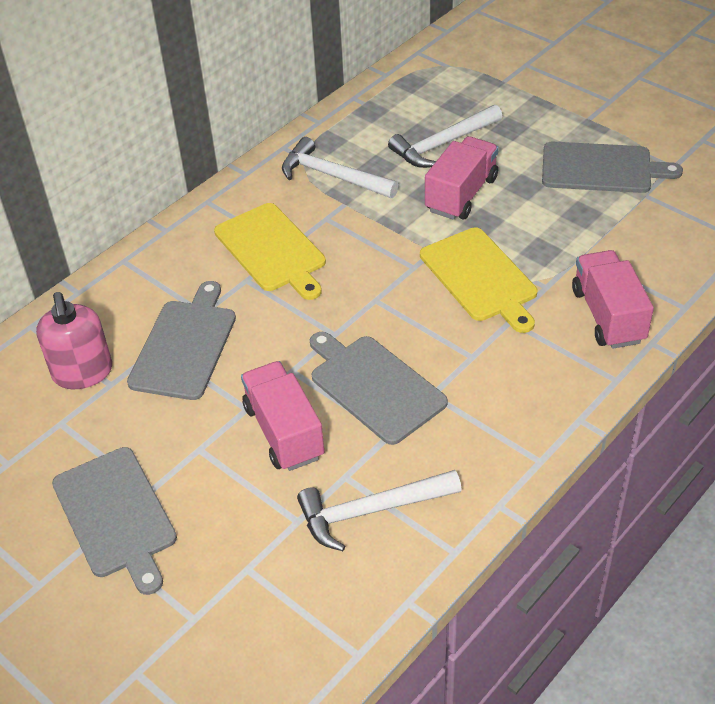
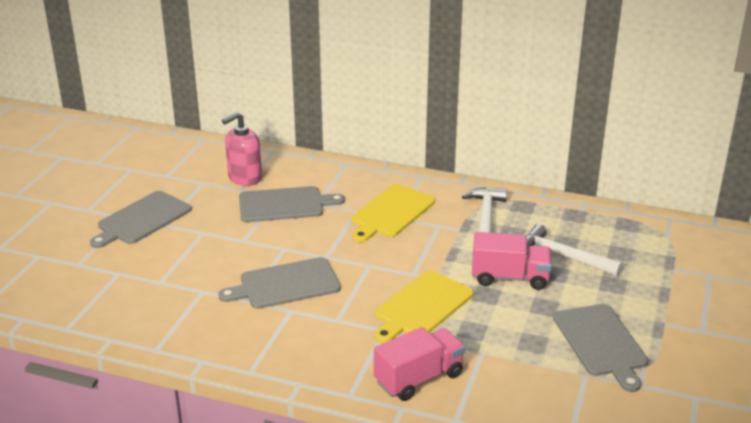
camera: 65 degrees right, 15 degrees down
(284, 432) = (229, 259): pink truck -> none
(371, 511) = (177, 308): white hammer -> none
(374, 386) = (286, 284): grey cutting board -> grey cutting board turned 135 degrees counterclockwise

